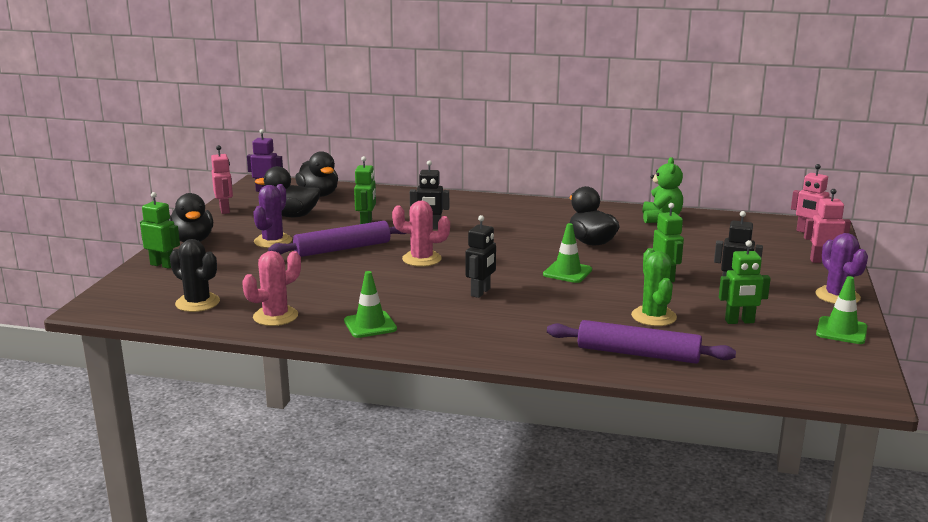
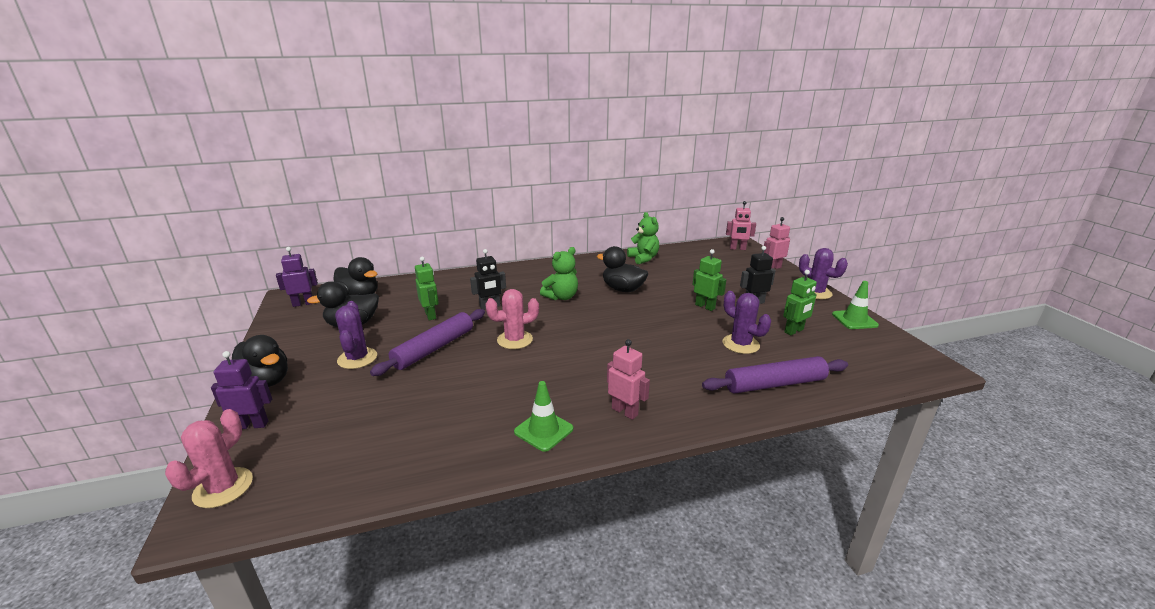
camera: 30 degrees left, 5 degrees up
(162, 265) = (252, 425): green robot -> purple robot
(197, 303) = (336, 466): black cactus -> none
(225, 210) = (275, 335): pink robot -> pink robot (625, 411)
(275, 316) = (441, 453): pink cactus -> pink cactus (223, 488)
(481, 292) = (597, 360): black robot -> none
(513, 235) = (561, 297): none -> green teddy bear
(567, 272) = (638, 321): green traffic cone -> none
(653, 317) = (740, 344): green cactus -> purple cactus

